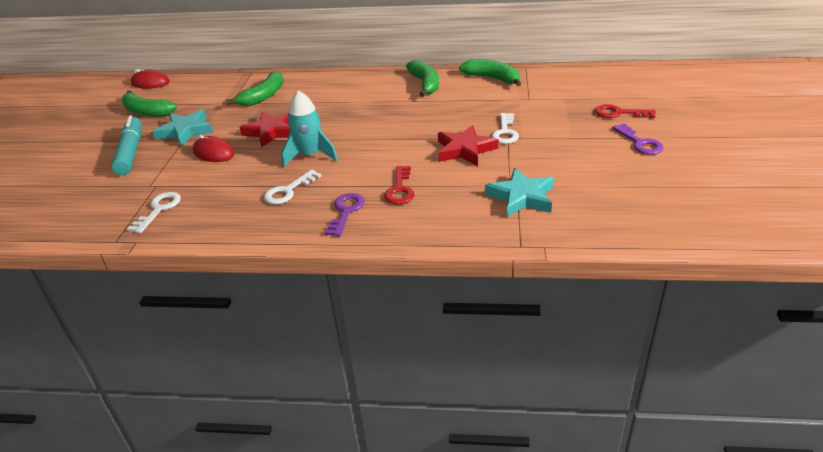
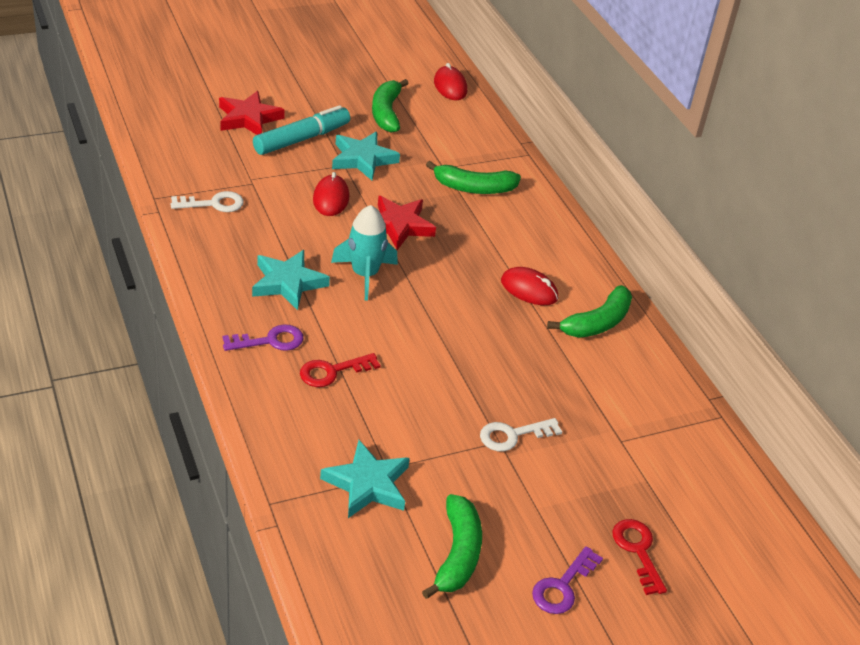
camera: 55 degrees right, 5 degrees up
(288, 191) = (288, 283): white key -> turquoise star
(378, 99) = (529, 289): none -> red mouse
(465, 150) = (447, 406): red star -> red star (248, 118)
(492, 78) = (658, 388): green banana -> green banana (457, 554)

